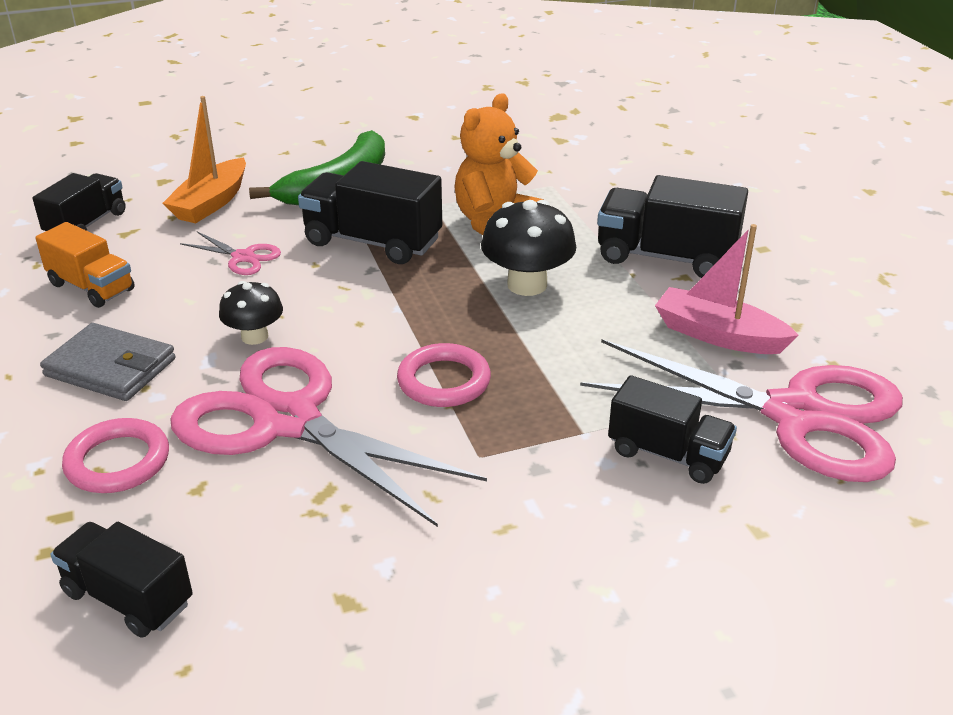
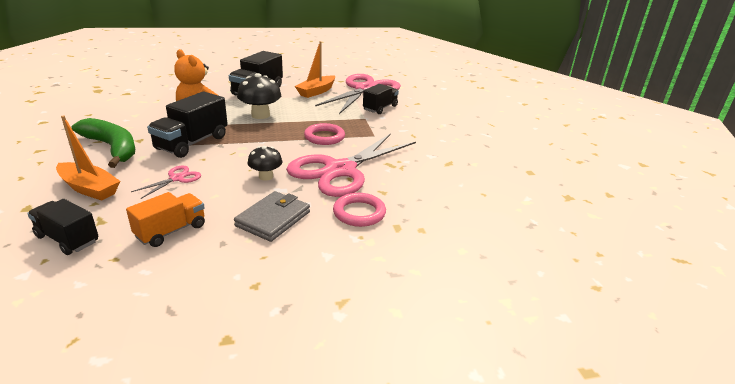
camera: 85 degrees left, 5 degrees down
(128, 598) = (449, 206): black truck -> none
(718, 335) = (316, 91): pink boat -> orange boat

